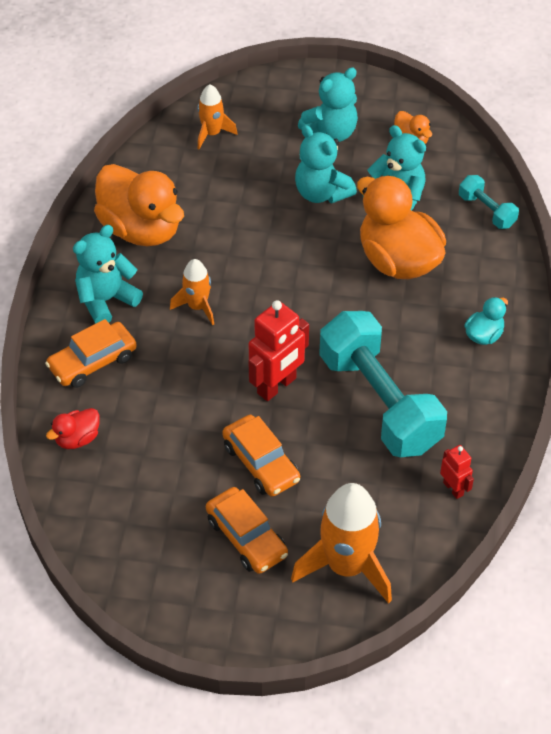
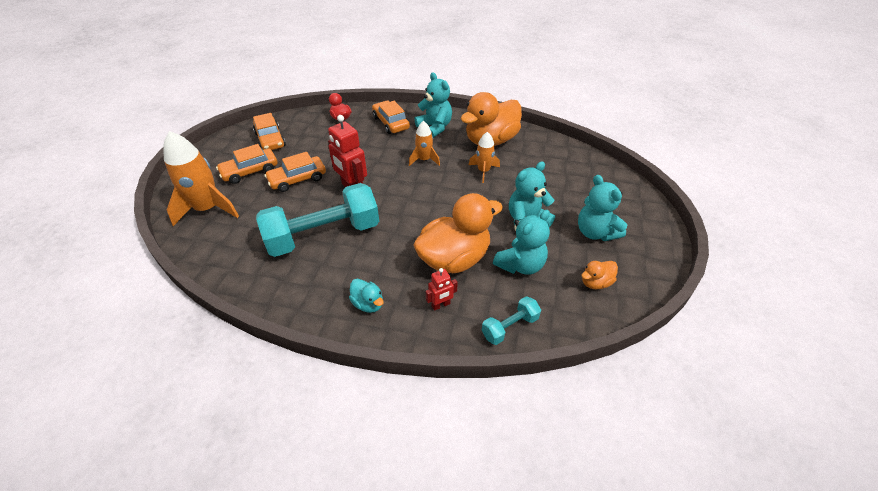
camera: 95 degrees right, 5 degrees down
(152, 533) = (270, 140): none -> orange car
(212, 134) = (582, 171): orange rocket -> orange rocket (483, 171)
(453, 488) = (236, 266): red robot -> red robot (441, 305)

